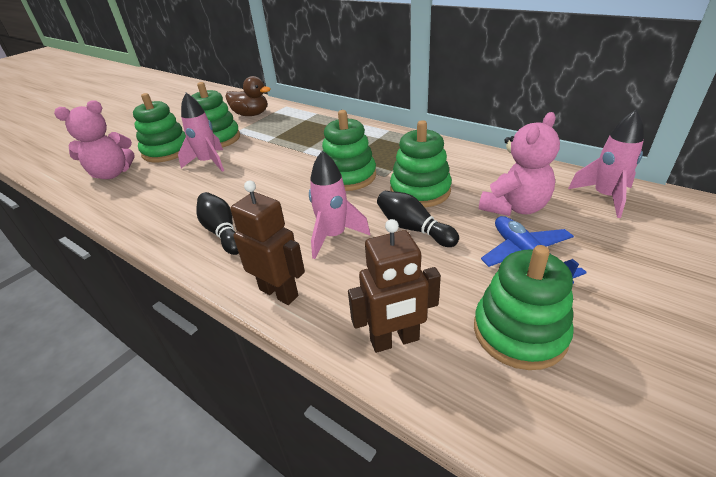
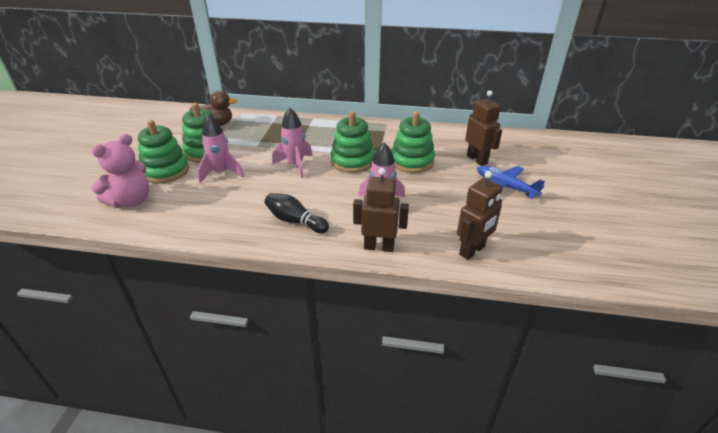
camera: 30 degrees left, 0 degrees up
(413, 229) = (429, 186): black bowling pin -> none
(514, 207) = (477, 159): pink teddy bear -> brown robot
(519, 332) = (530, 226): green stacking toy -> none
(605, 197) = (520, 143): pink rocket -> pink rocket (295, 165)

